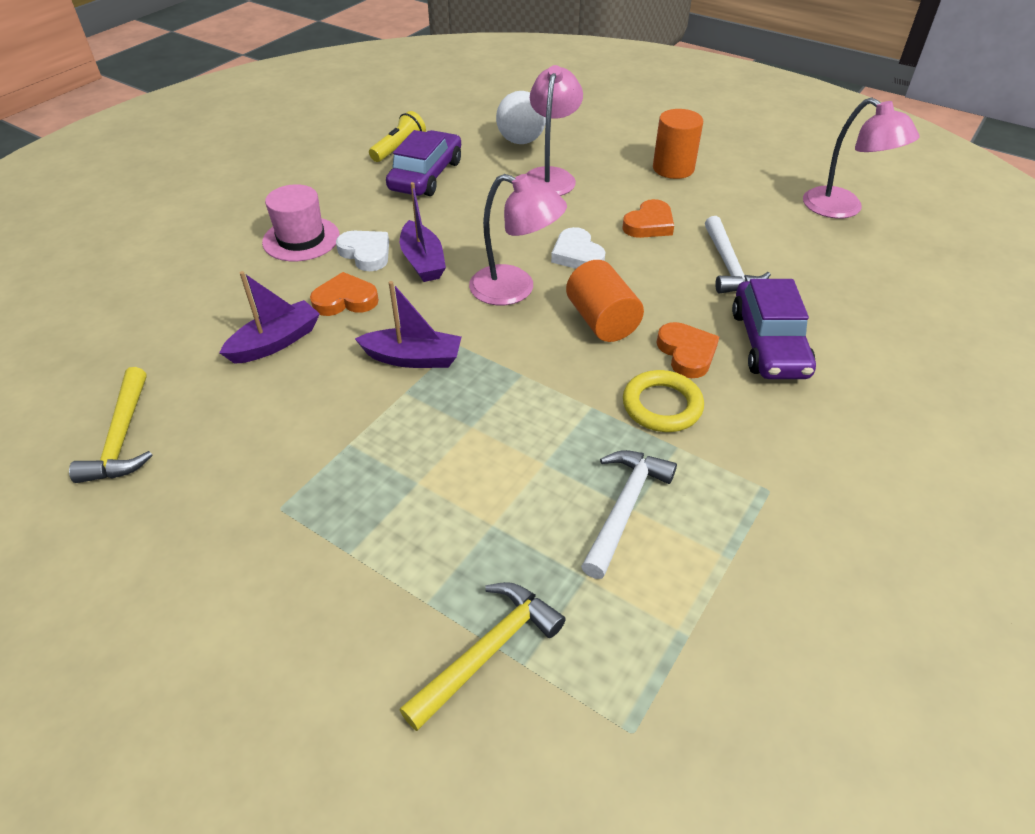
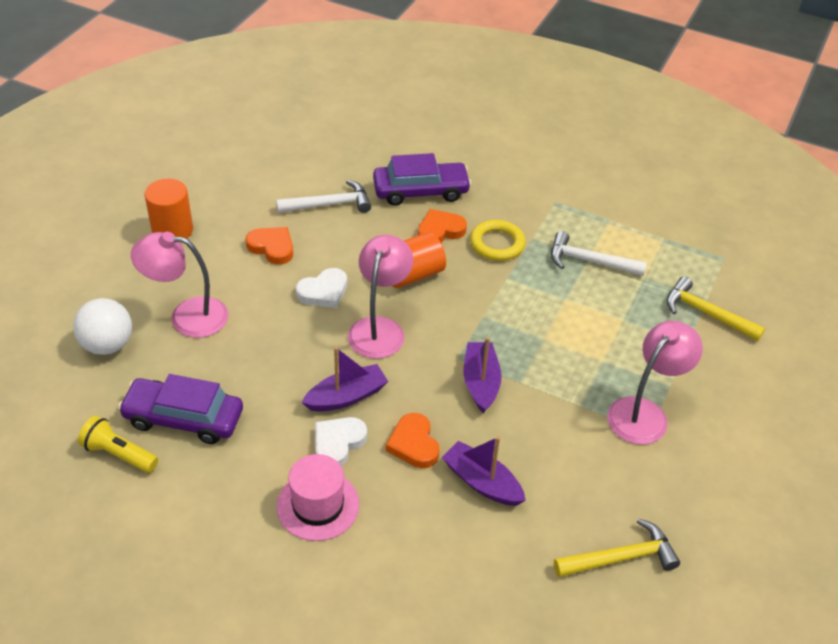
camera: 100 degrees left, 0 degrees up
(842, 209) = (241, 138): pink lamp -> pink lamp (644, 413)

